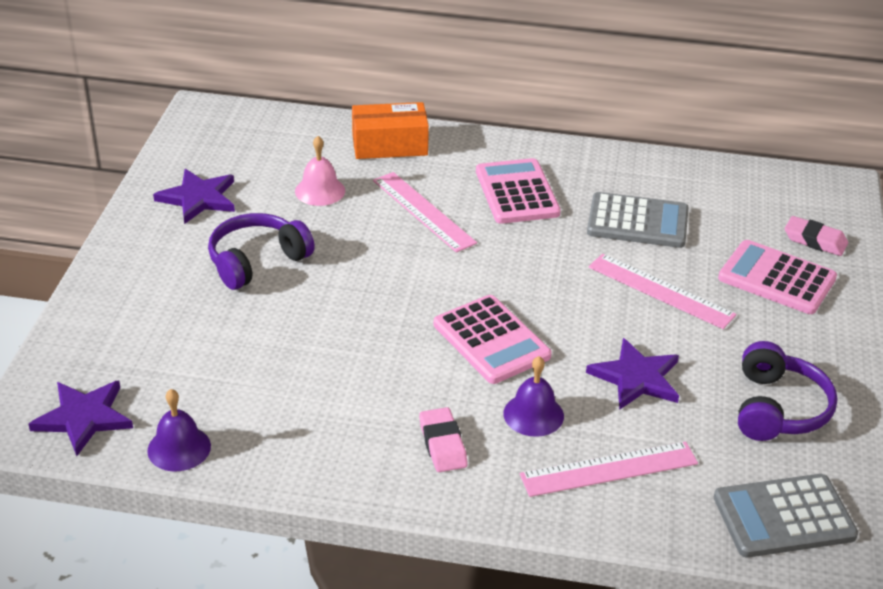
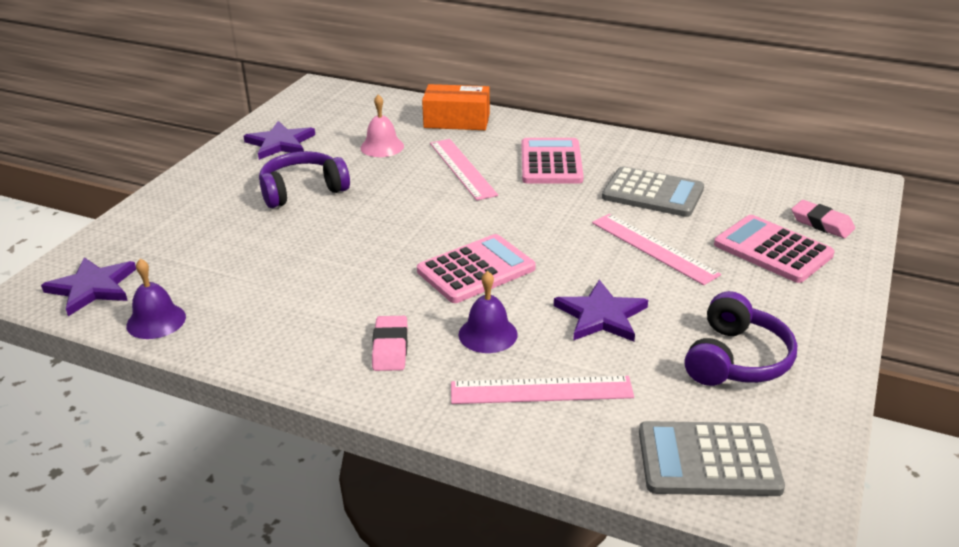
camera: 15 degrees right, 5 degrees down
(491, 340) = (476, 270): pink calculator -> pink calculator turned 105 degrees counterclockwise

